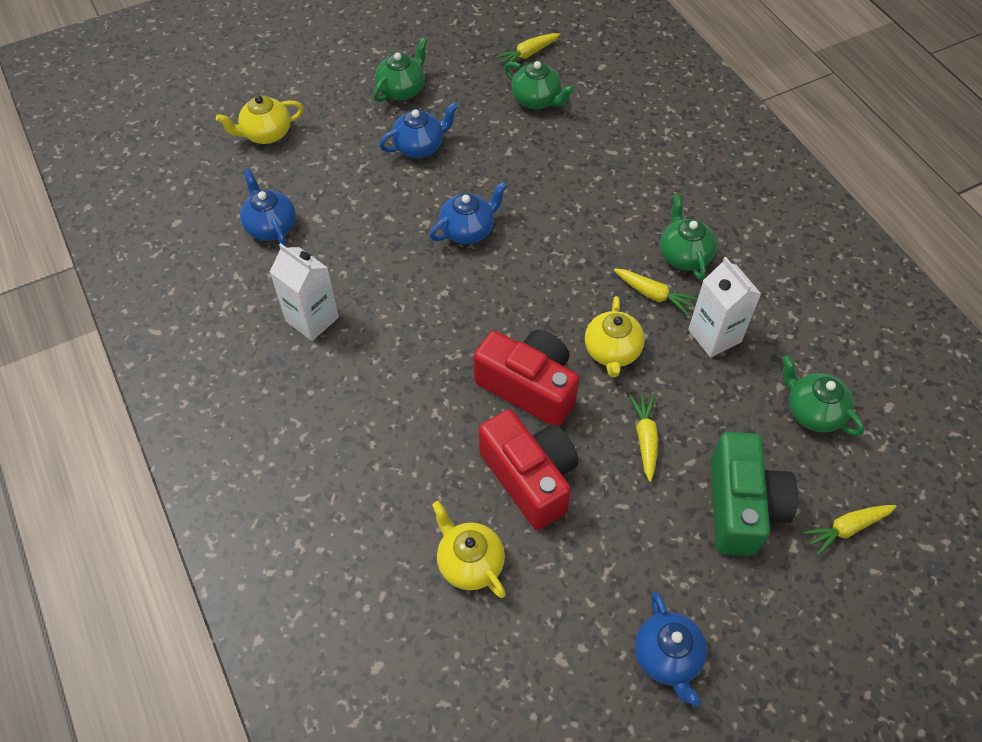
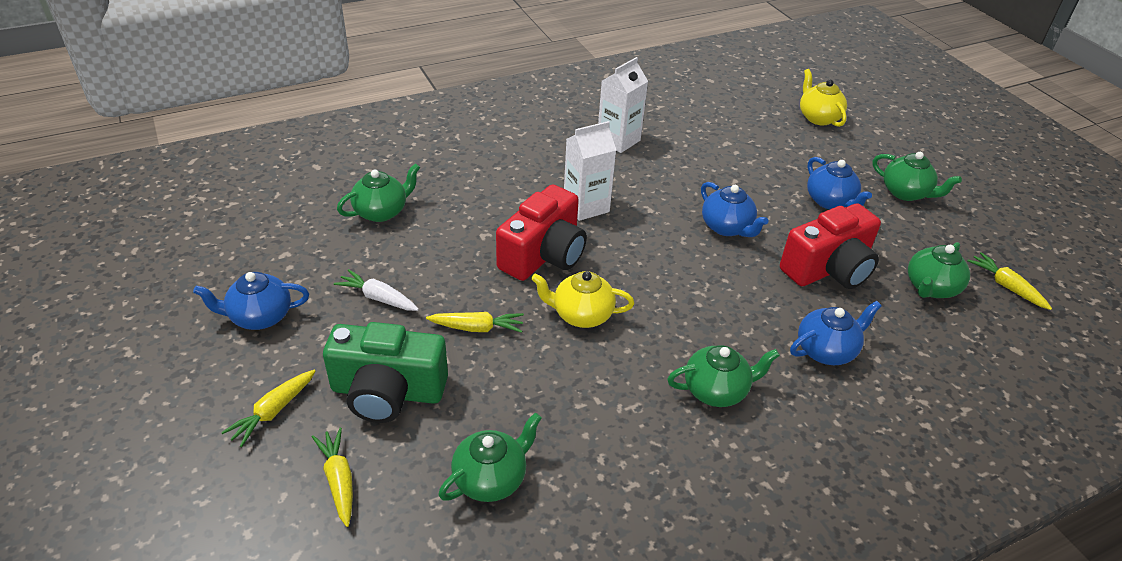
camera: 90 degrees right, 15 degrees down
(271, 226) = (713, 121): blue teapot -> blue teapot (826, 350)
(469, 562) = (382, 211): yellow teapot -> green teapot
(530, 477) = (450, 249): red camera -> red camera (828, 269)
(618, 538) = (378, 298): none -> white carrot
(653, 295) = (656, 356): yellow carrot -> yellow carrot (273, 412)
(714, 336) = (601, 401): white carton -> white carton (586, 206)

